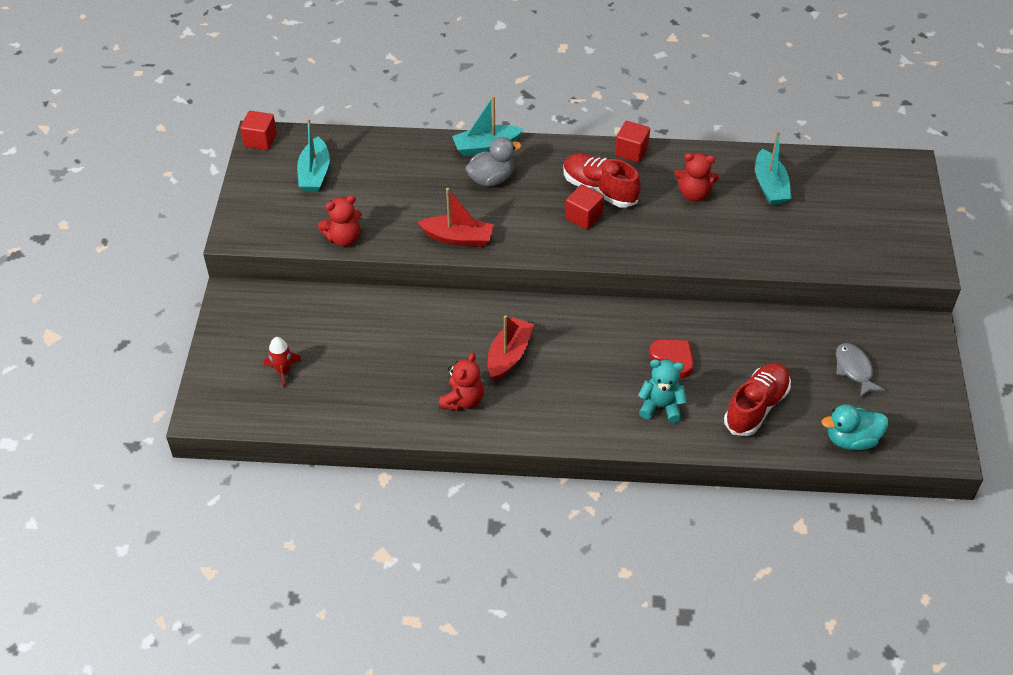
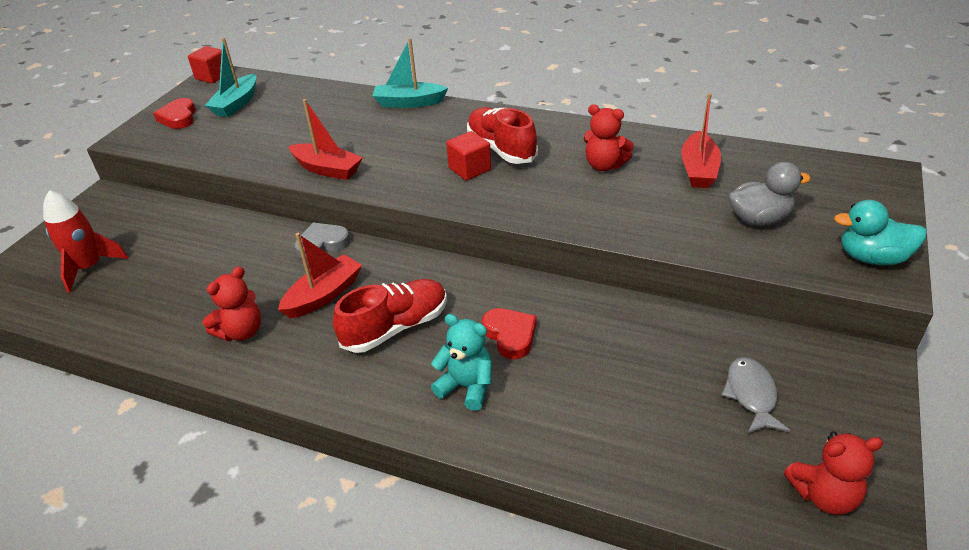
camera: 20 degrees right, 10 degrees down
(268, 200) = (179, 117): none -> red heart
(283, 371) = (89, 267): red rocket -> red rocket, size x1.56
(343, 238) = (218, 154): red teddy bear -> red teddy bear (824, 495)
(477, 308) = (322, 244): none -> grey heart
(491, 179) = (396, 127): grey duck -> grey duck (759, 219)
(631, 151) = (554, 122): red cube -> none
(756, 407) = (593, 414): red shoe -> red shoe (395, 328)
(770, 186) = (698, 170): turquoise boat -> red boat
(851, 440) = (717, 491): turquoise duck -> turquoise duck (872, 258)

